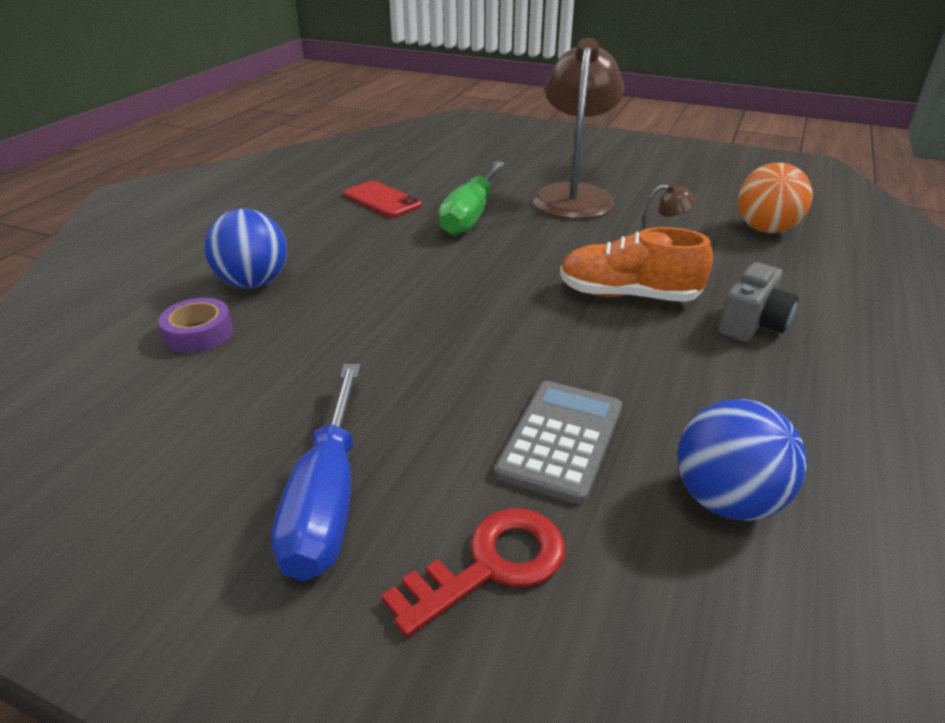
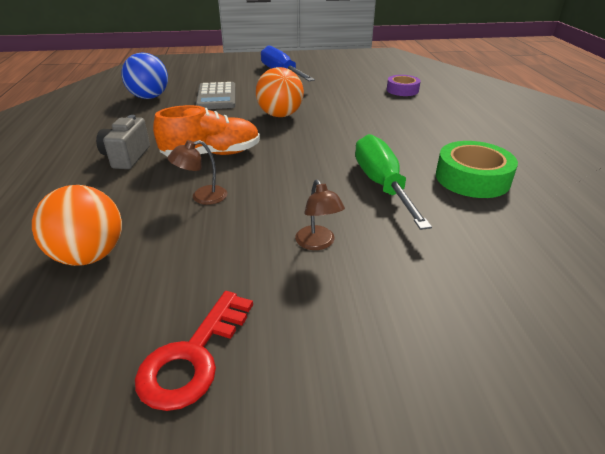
camera: 150 degrees right, 0 degrees up
(253, 283) = (425, 109): blue ball -> none
(382, 200) = (472, 178): red phone -> green tape
(478, 339) = (280, 115): none -> orange ball
(491, 565) = (221, 75): red key -> red key (193, 357)
(574, 195) = (318, 243): brown lamp -> brown lamp, size x0.41

